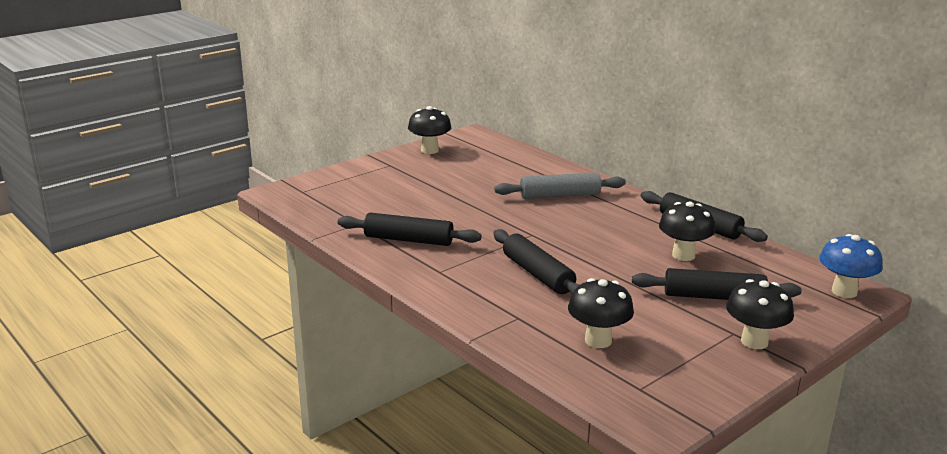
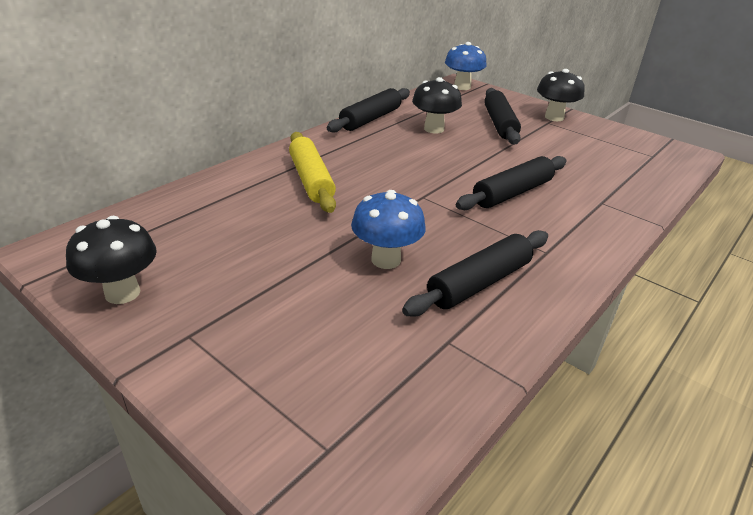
camera: 100 degrees left, 10 degrees up
(408, 240) = (479, 283): black rolling pin -> black rolling pin turned 45 degrees clockwise
(443, 213) = (386, 260): none -> blue mushroom
(560, 195) = (311, 180): grey rolling pin -> yellow rolling pin
(598, 340) = (605, 168): black mushroom -> none

